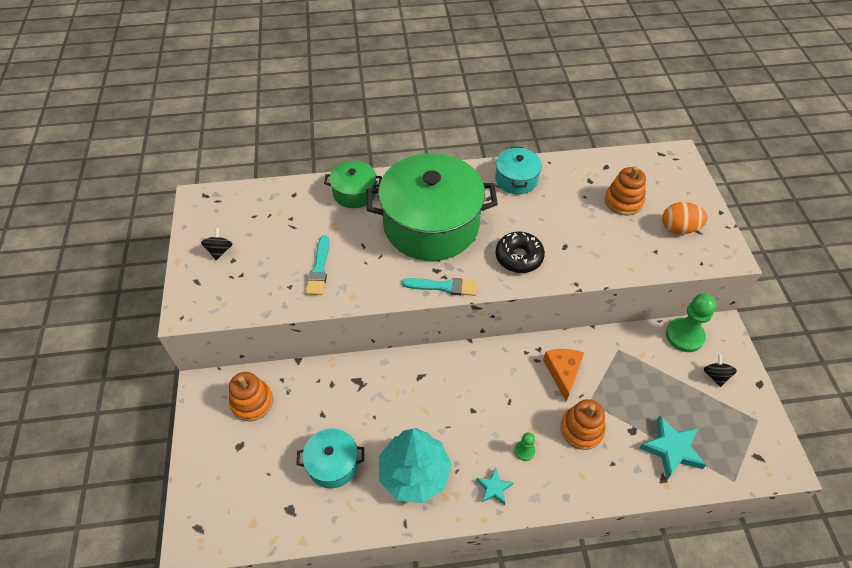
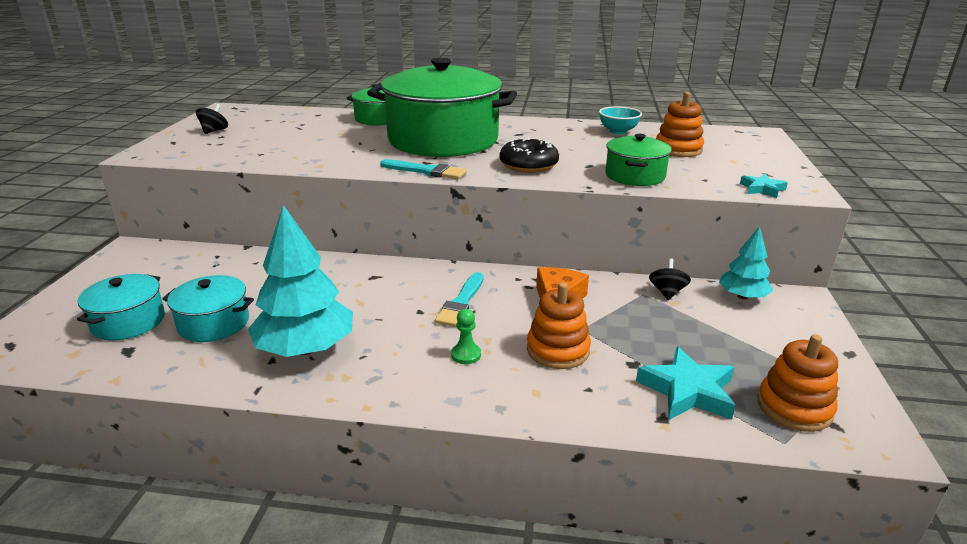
camera: 15 degrees right, 25 degrees down
(252, 402) = (170, 265): orange stacking toy -> orange stacking toy (794, 407)
(319, 269) = (301, 148): turquoise brush -> turquoise brush (461, 302)
(494, 488) = (401, 380): turquoise star -> turquoise star (762, 189)
(516, 179) = (557, 128): turquoise pot -> turquoise pot (128, 322)
(567, 176) = (618, 131): none -> turquoise bowl
(604, 257) = (635, 176): none -> green pot
(679, 228) = (742, 170): orange egg -> none
(684, 336) = (742, 296): green pawn -> turquoise tree
(715, 376) = (780, 335): black spinning top -> black spinning top (667, 292)

